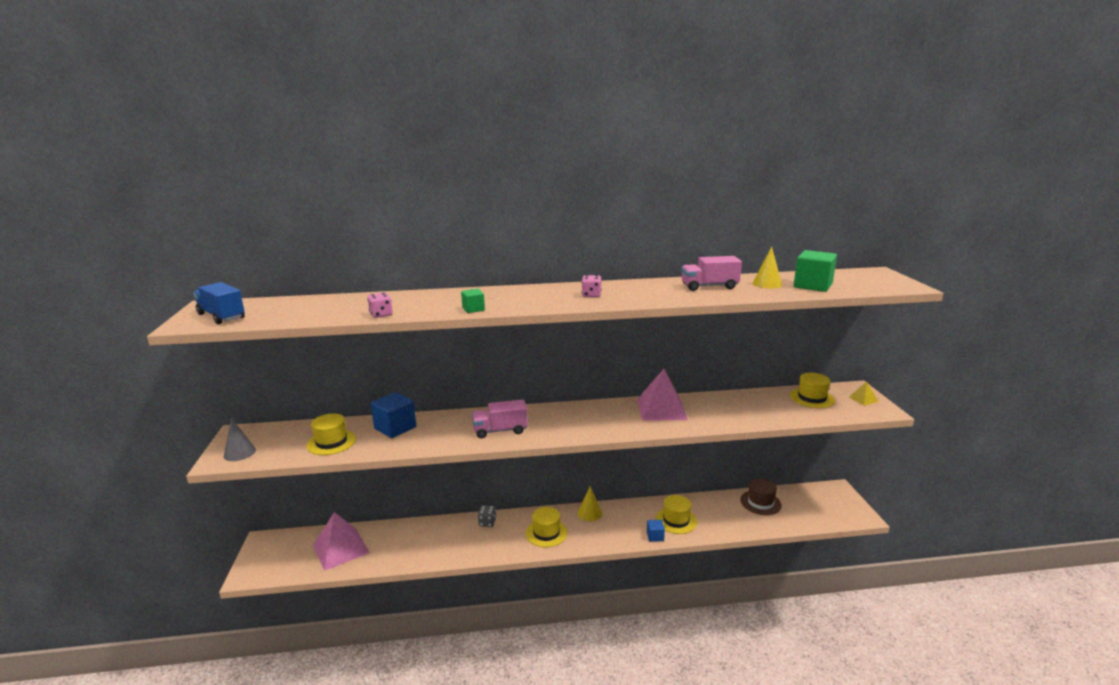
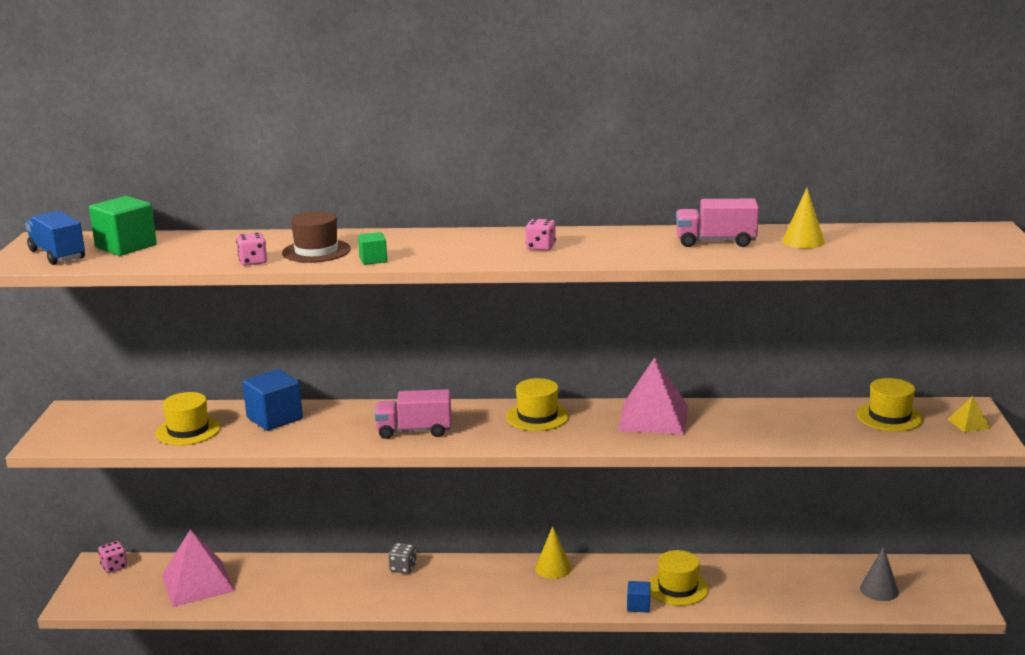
camera: 10 degrees right, 0 degrees up
(239, 453) = (71, 435): grey cone -> grey cone (879, 590)
(276, 541) = (114, 566): none -> pink dice
(546, 533) = (482, 588): yellow hat -> yellow hat (537, 416)
(760, 502) = (817, 575): brown hat -> brown hat (316, 251)
(812, 285) = (869, 247): green cube -> green cube (126, 246)

